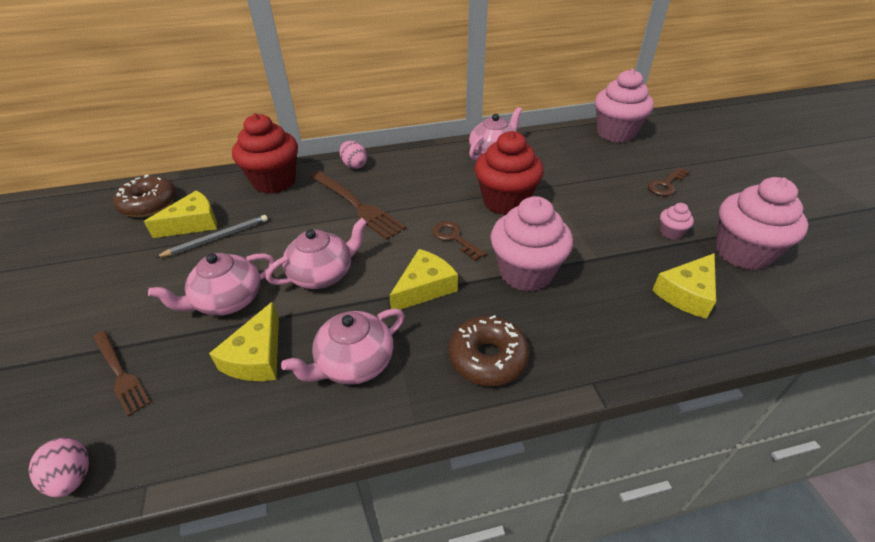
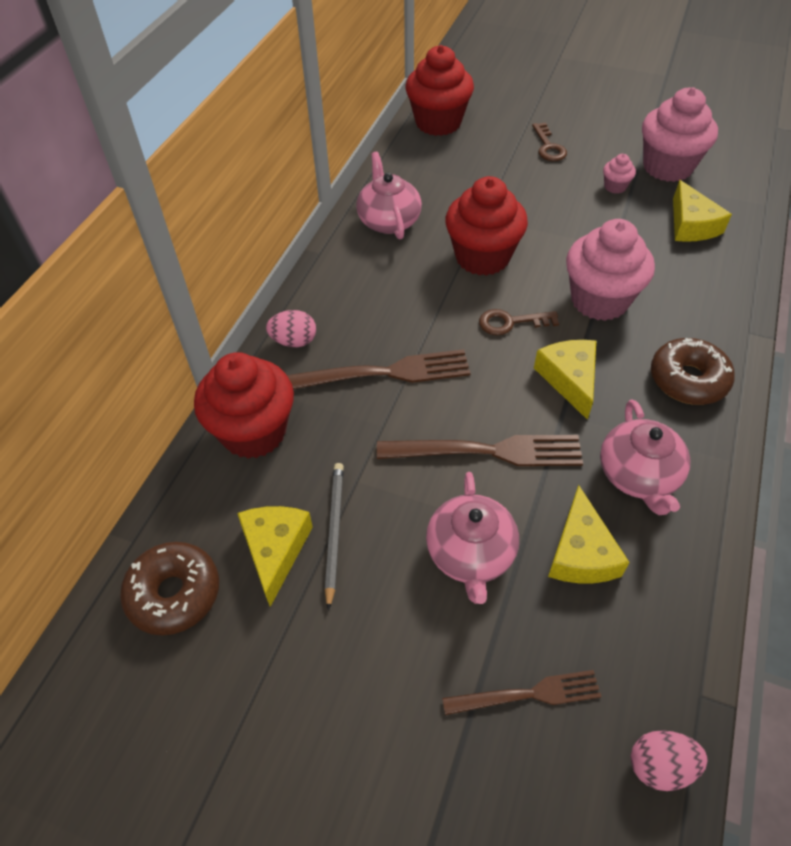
camera: 55 degrees left, 10 degrees up
(257, 356) = (581, 552): yellow cheese -> yellow cheese turned 45 degrees clockwise
(323, 274) = (488, 451): pink teapot -> brown fork
(616, 133) = (438, 123): pink cupcake -> red cupcake

